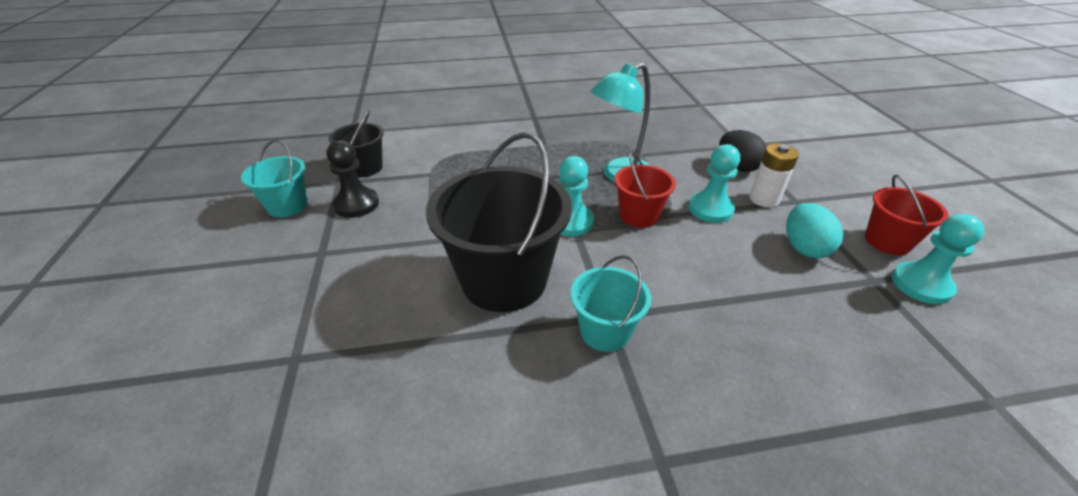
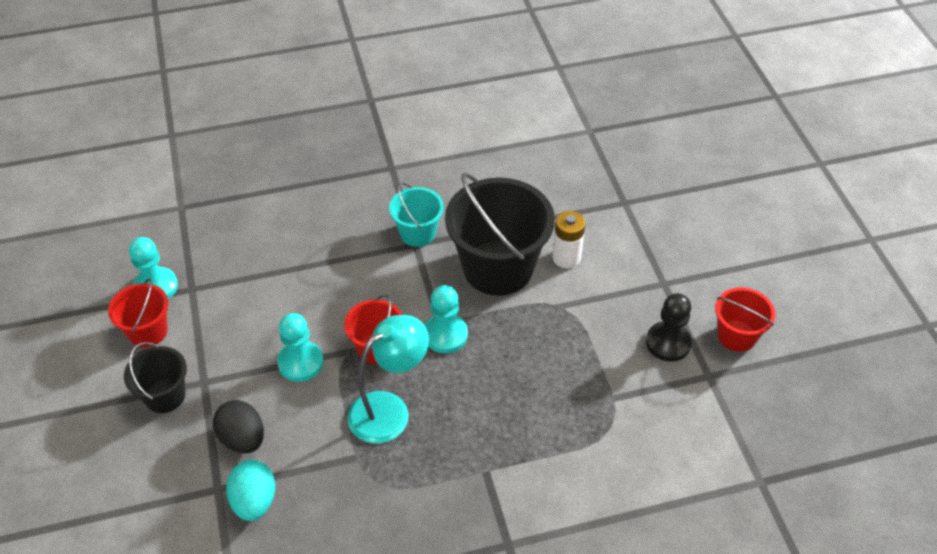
camera: 175 degrees right, 10 degrees up
(288, 206) = (737, 336): turquoise bucket -> red bucket
(365, 168) = (694, 403): black bucket -> black bucket (165, 396)
(764, 199) = (237, 382): white battery -> white battery (566, 257)
(804, 247) = (231, 318): turquoise egg -> turquoise egg (254, 501)

